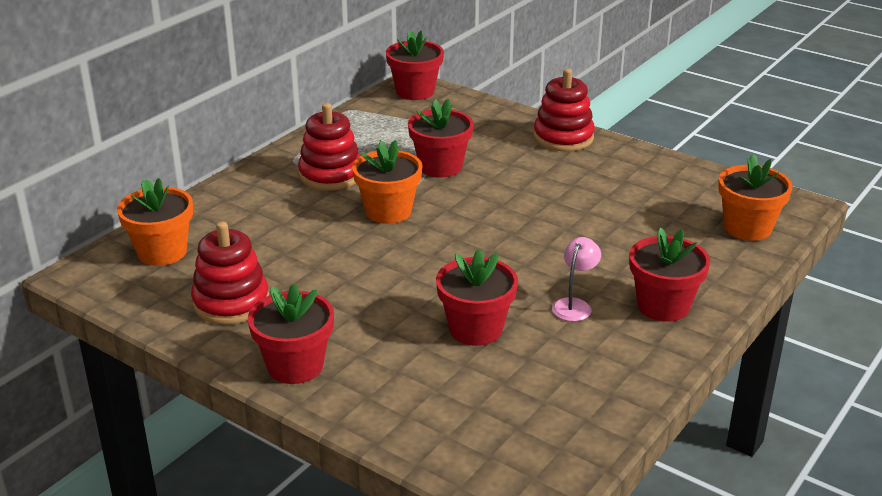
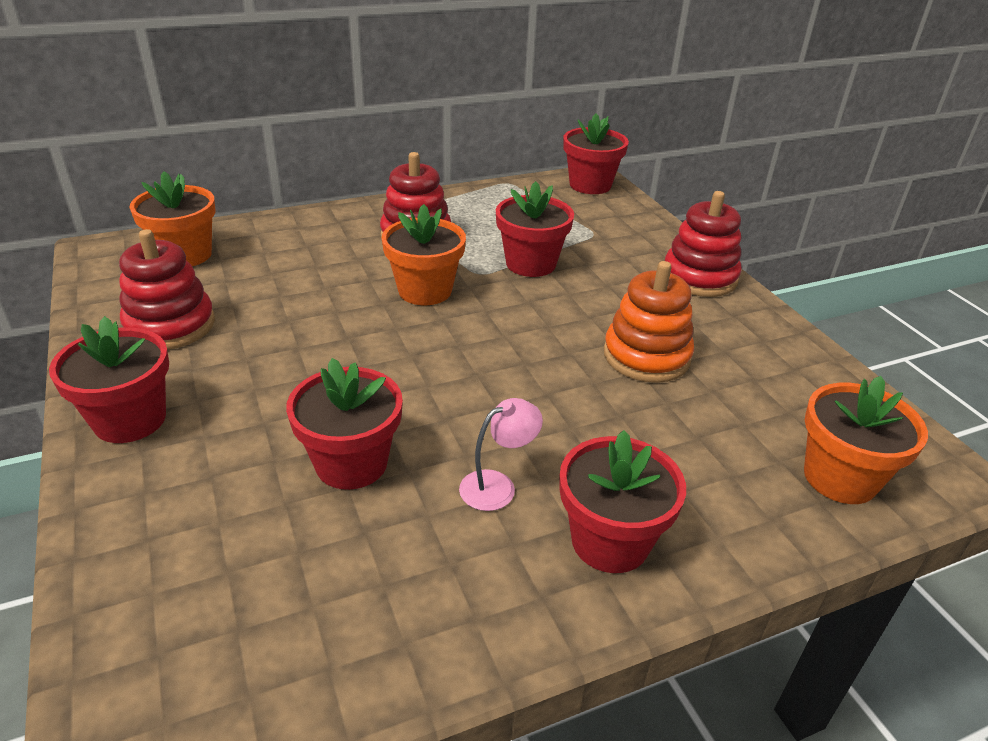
camera: 30 degrees right, 5 degrees up
(582, 201) = (646, 356): none -> orange stacking toy

